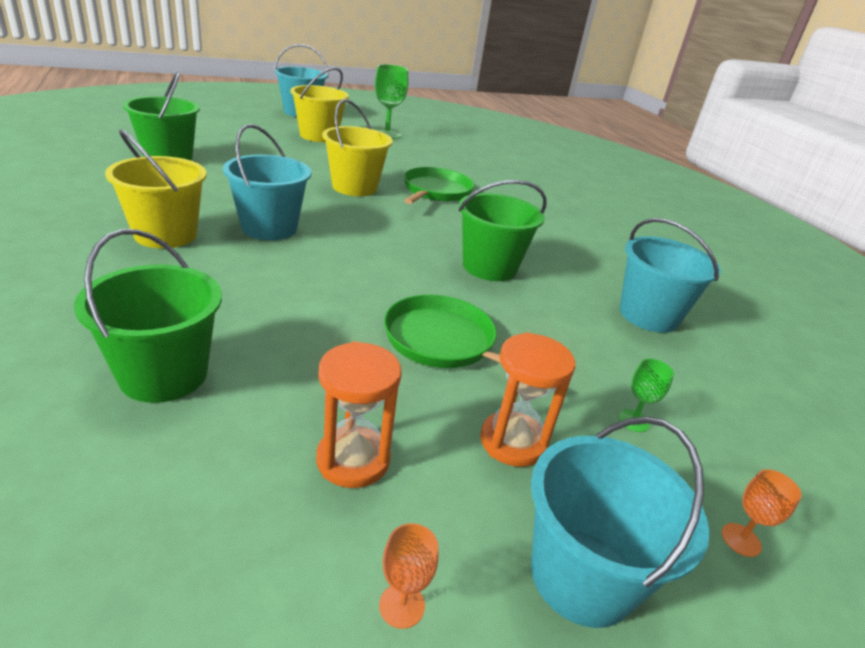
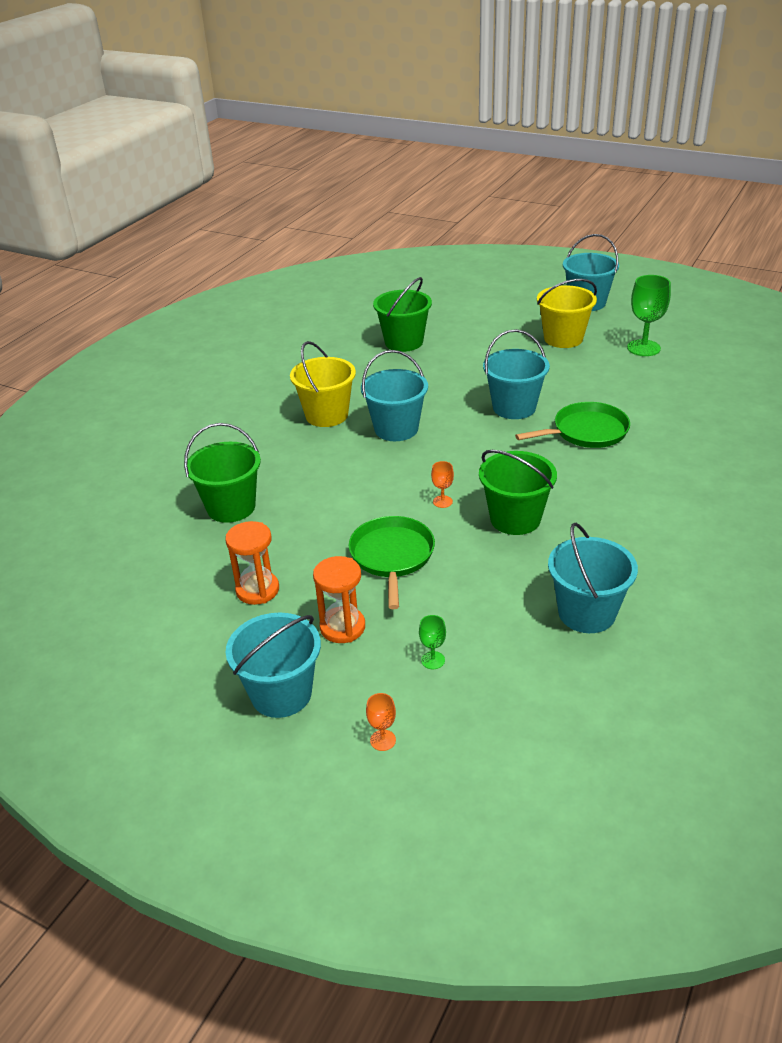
camera: 55 degrees right, 5 degrees up
(354, 187) = (514, 407): yellow bucket -> turquoise bucket
(402, 605) = (202, 652): orange goblet -> orange goblet (442, 501)

